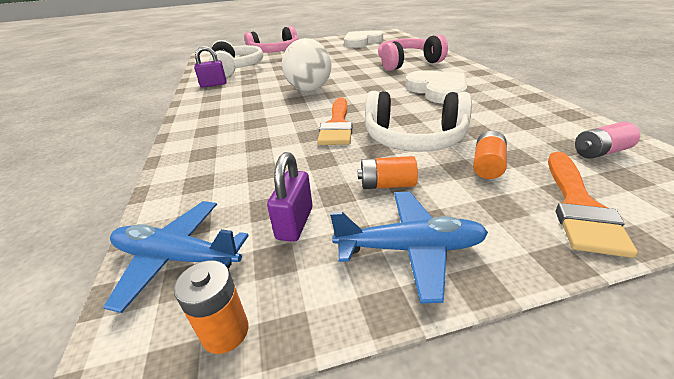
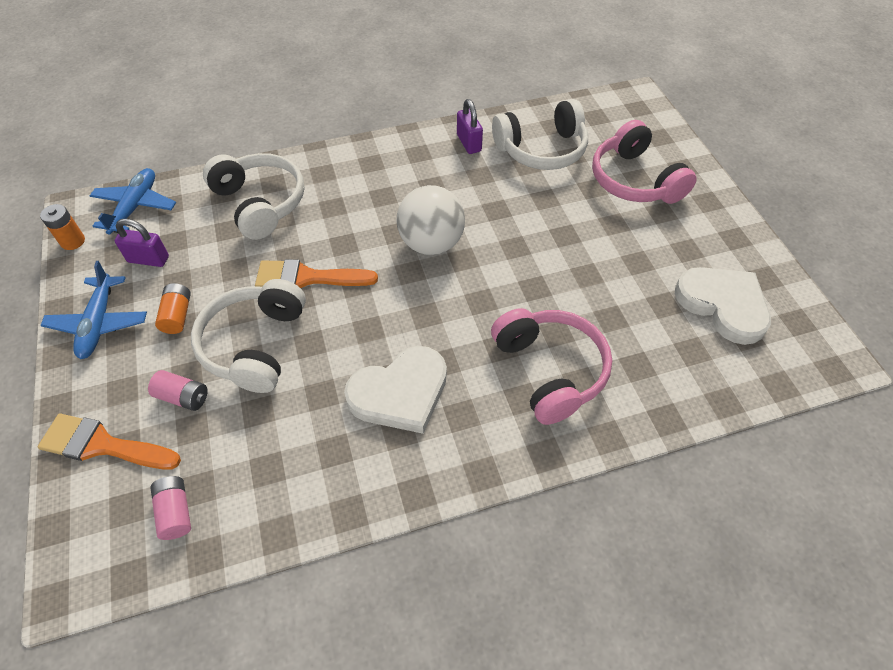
camera: 85 degrees right, 20 degrees up
(230, 156) = (260, 203): none -> white headphones
(487, 165) = (183, 397): orange battery -> pink battery

